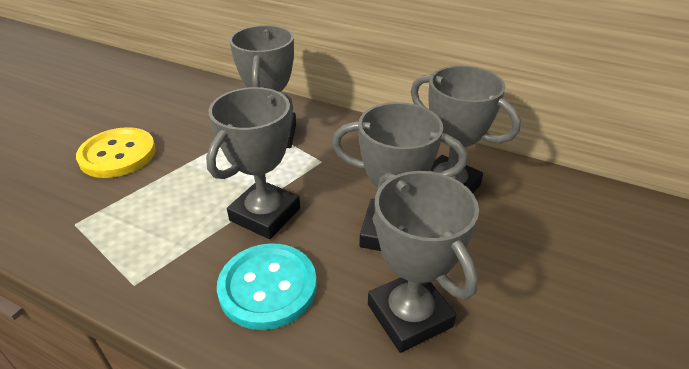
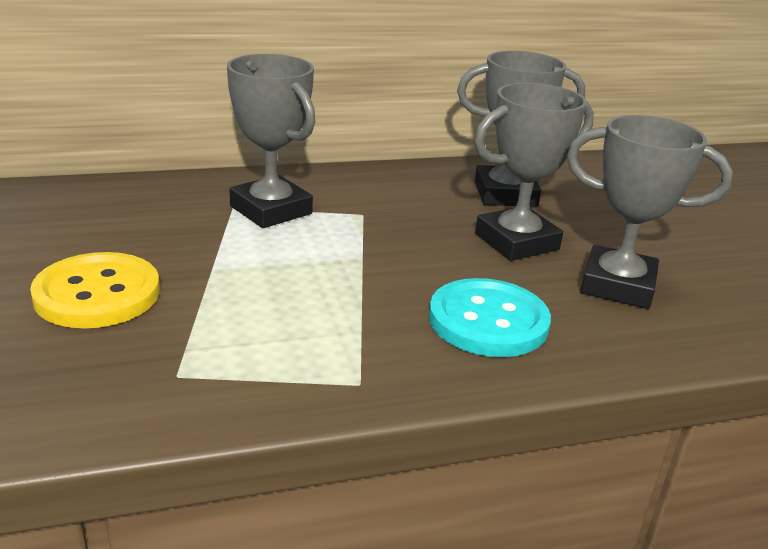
camera: 45 degrees left, 10 degrees down
(265, 214) = (387, 274): grey trophy -> none

